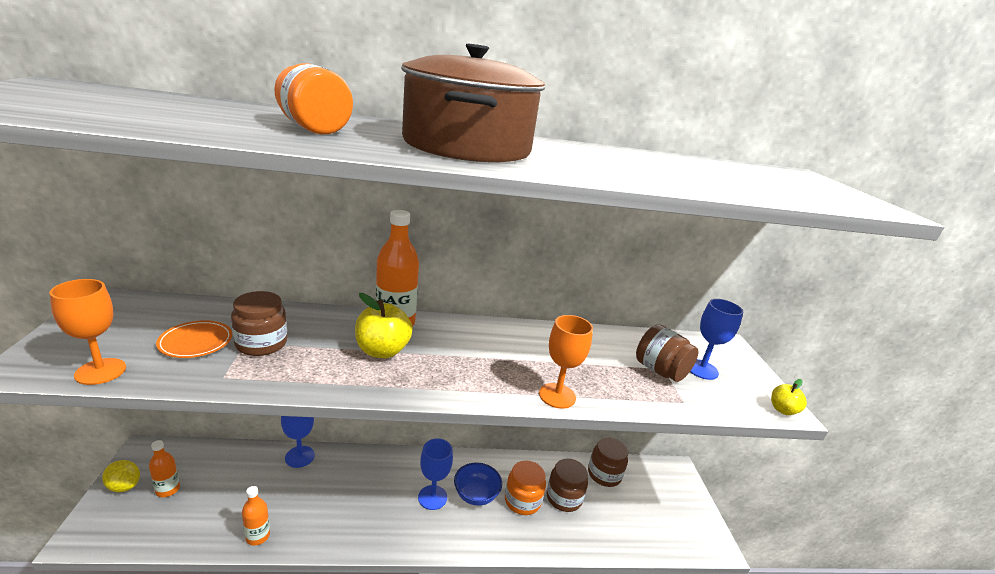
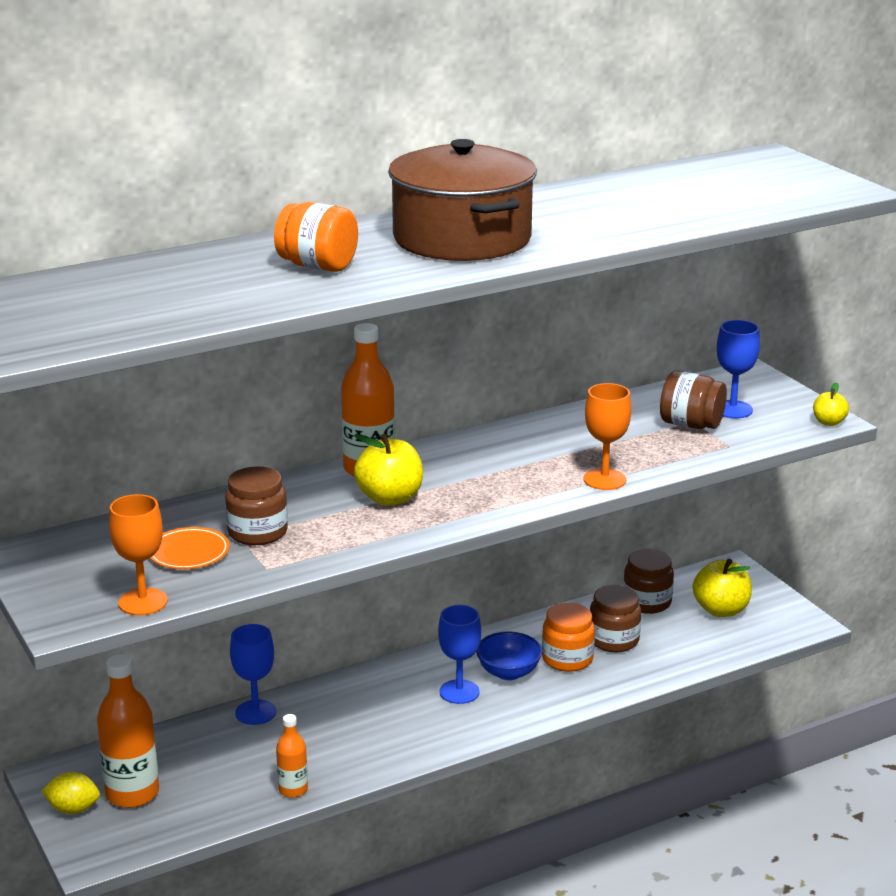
camera: 20 degrees left, 0 degrees up
(168, 490) = (132, 793): orange bottle -> orange bottle, size x1.80
(654, 503) = (721, 610): none -> yellow apple

